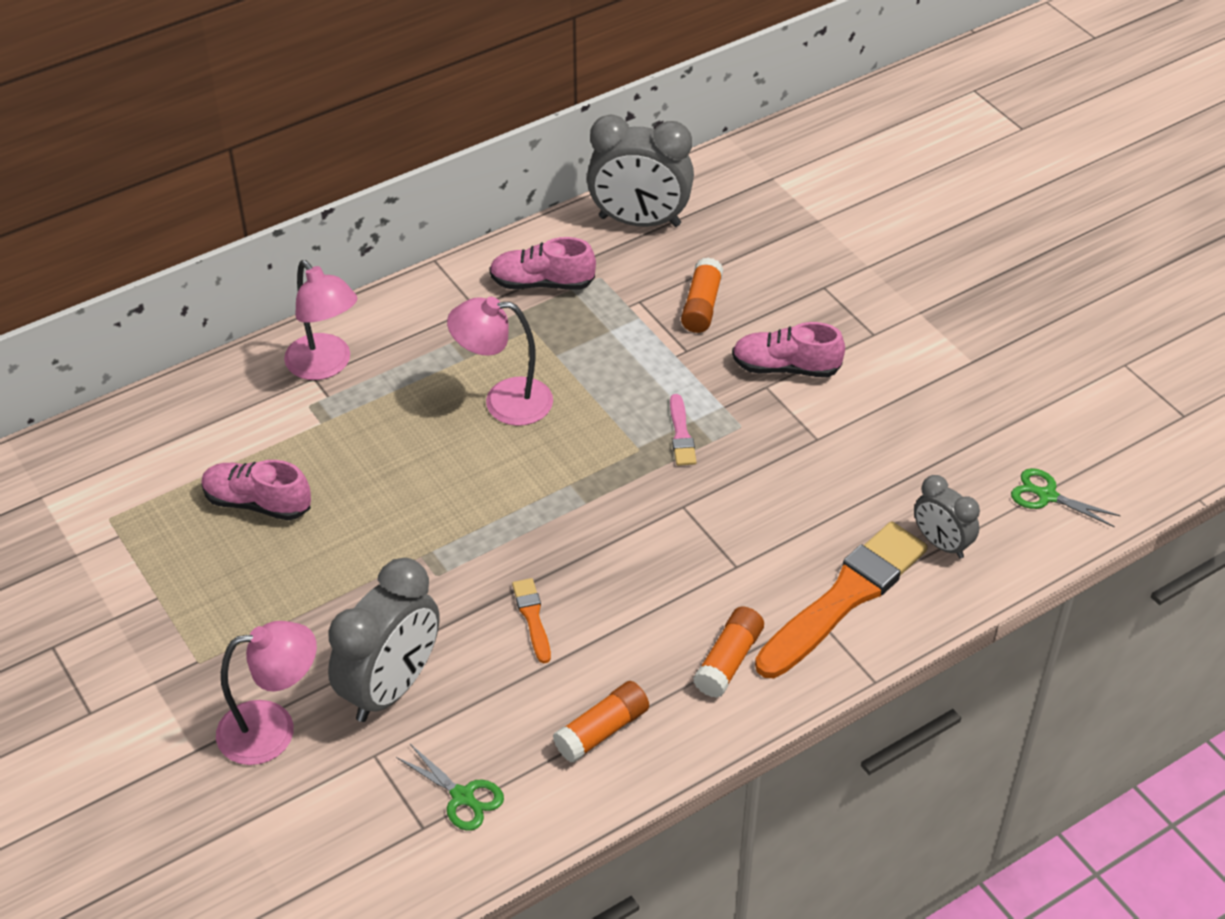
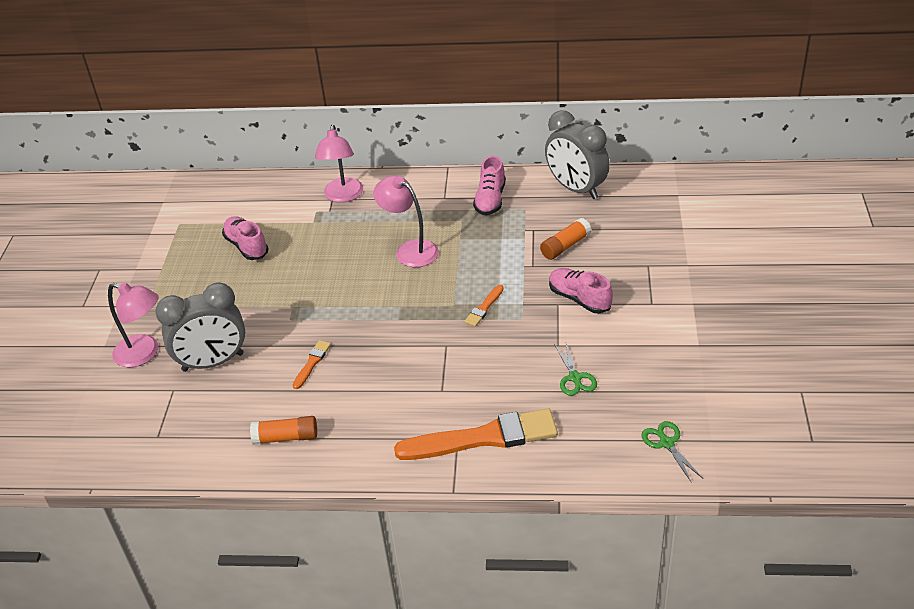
camera: 40 degrees right, 5 degrees down
(463, 797) = (189, 432): green scissors -> green scissors (575, 378)
(542, 283) = (490, 200): pink shoe -> pink shoe turned 120 degrees counterclockwise
(681, 434) = (484, 308): pink brush -> orange brush
(728, 661) = (385, 437): orange glue stick -> none
(941, 544) = (571, 437): grey clock -> none

